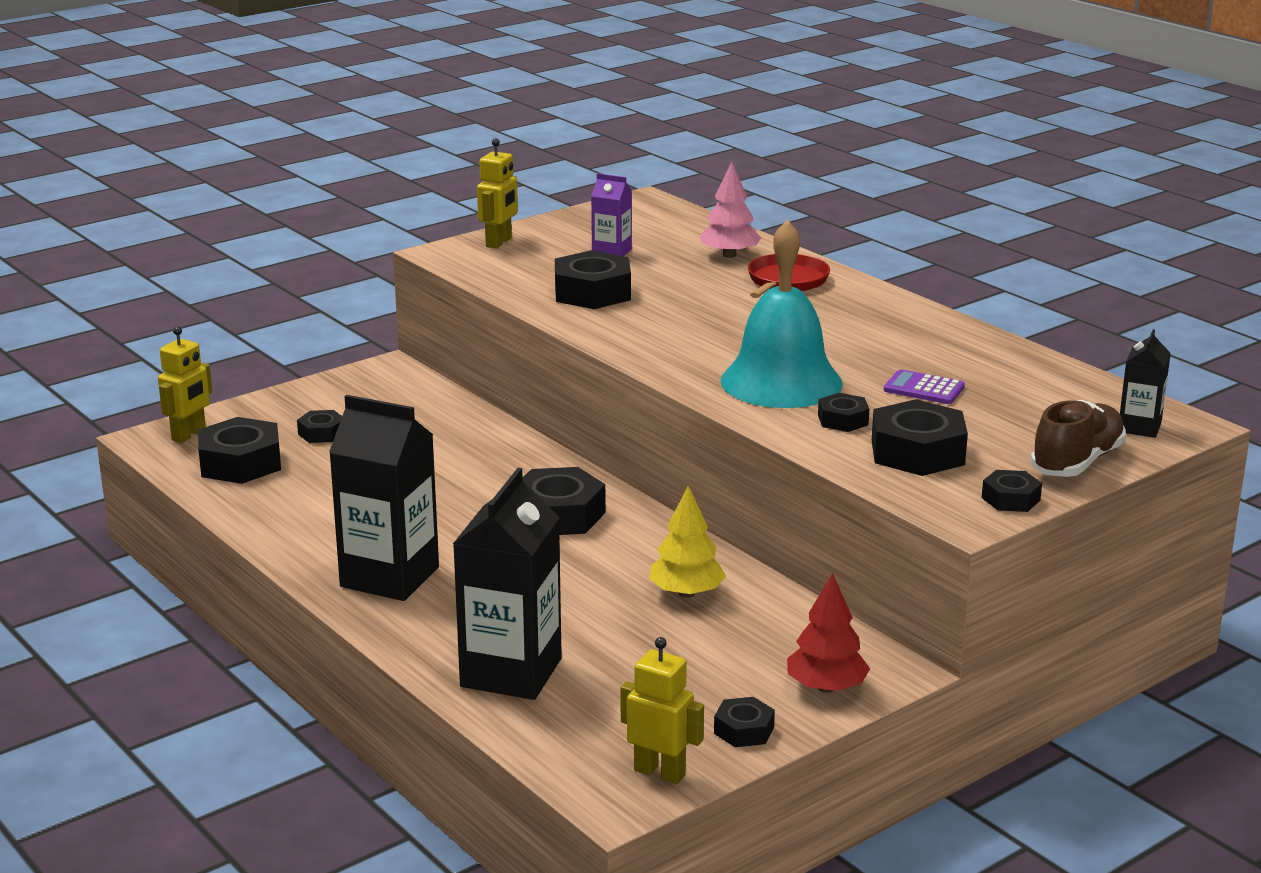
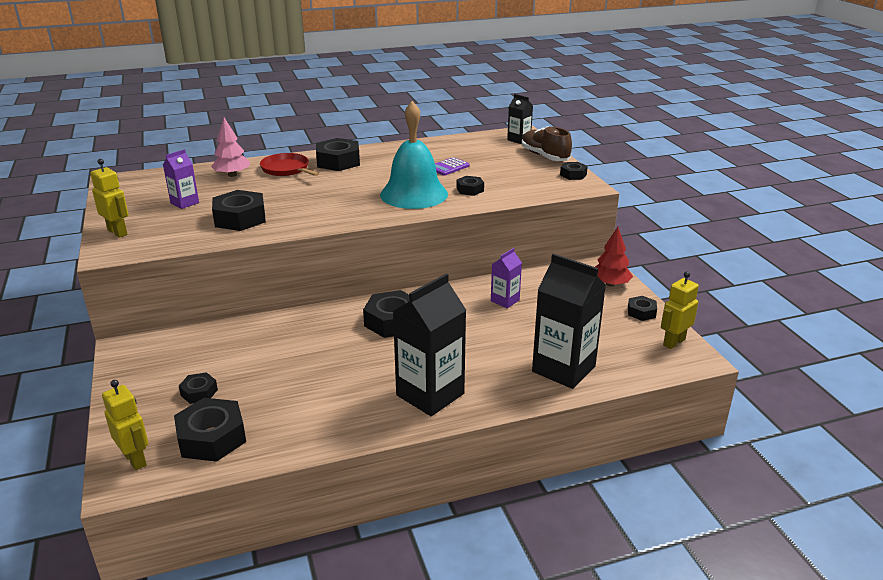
camera: 70 degrees left, 5 degrees up
(686, 593) = (505, 300): yellow tree -> purple carton
(917, 452) = (516, 182): black nut -> black nut (338, 162)

